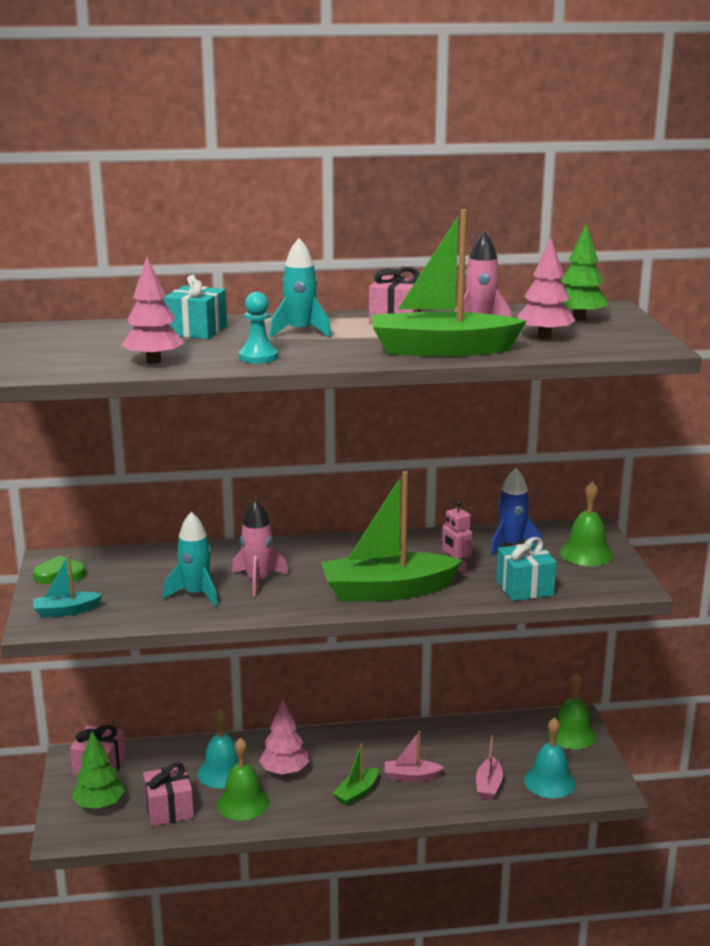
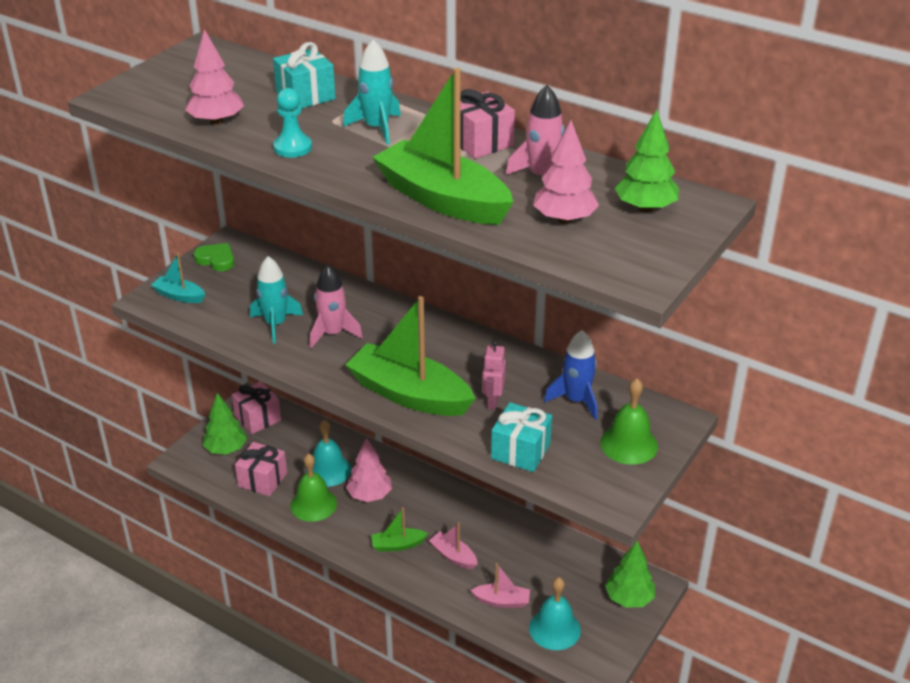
camera: 40 degrees right, 15 degrees up
(488, 785) = (502, 601): pink boat -> pink boat turned 135 degrees counterclockwise
(571, 734) = (629, 598): green bell -> green tree

